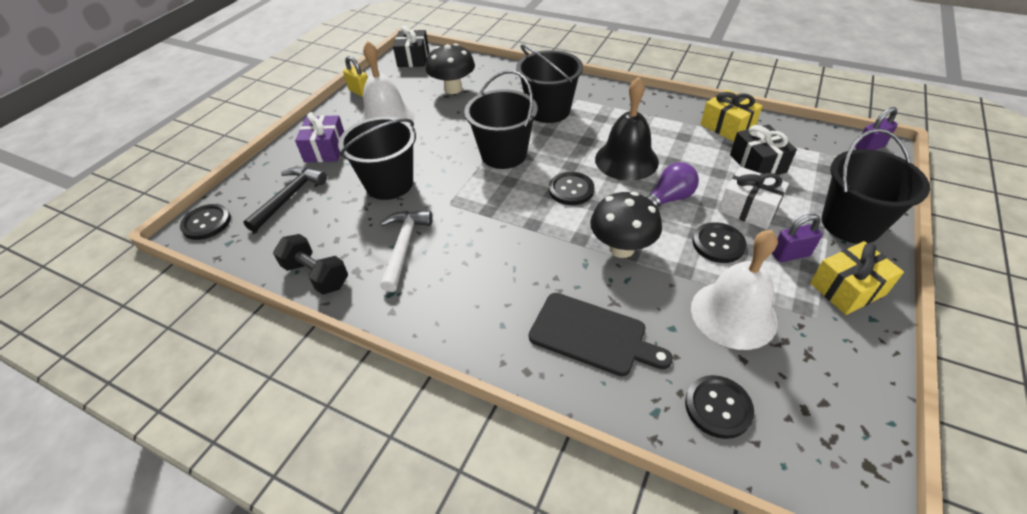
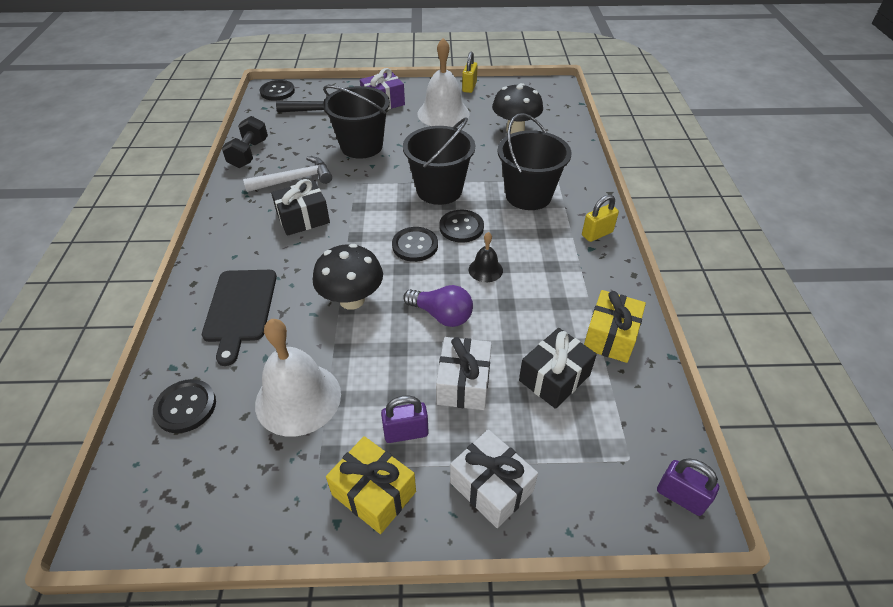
camera: 60 degrees right, 0 degrees up
(413, 58) = (543, 92): black gift -> black gift (303, 218)
(617, 96) = (597, 234): none -> yellow padlock
(626, 160) = (485, 270): black bell -> black bell, size x0.49
(718, 244) = (392, 368): black button -> black button (461, 227)
(790, 254) = (406, 432): purple padlock -> purple padlock turned 60 degrees counterclockwise
(850, 224) = (491, 487): black bucket -> white gift

